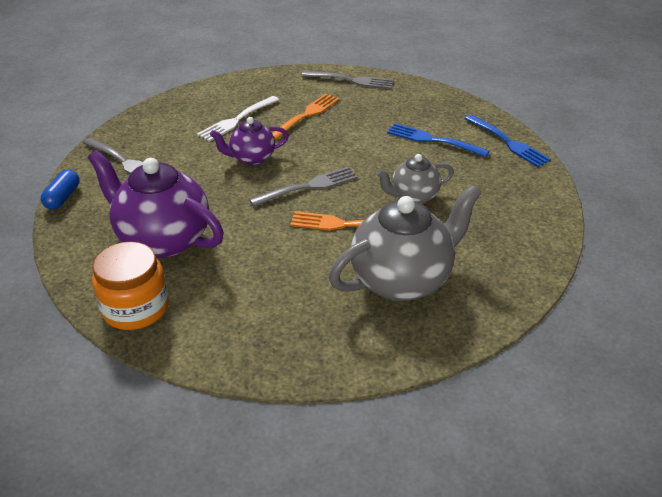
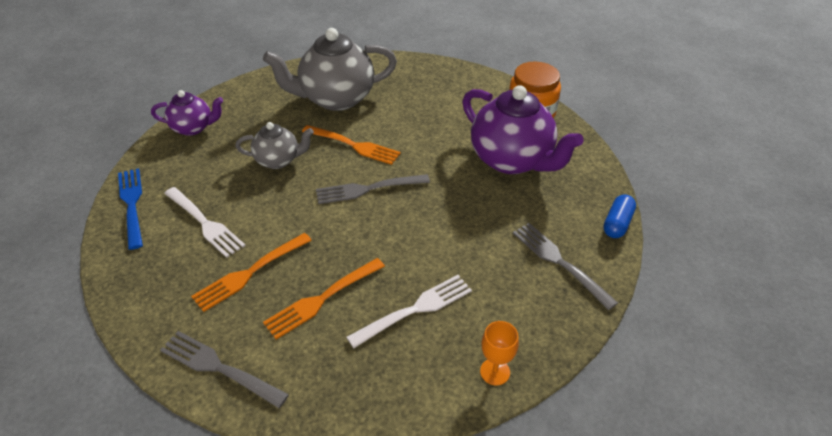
camera: 165 degrees left, 5 degrees up
(177, 102) = (495, 371): none -> orange goblet
(252, 158) = (413, 238): purple teapot -> purple teapot (193, 128)
(369, 120) = (250, 272): none -> orange fork
(434, 140) = (204, 223): blue fork -> white fork

